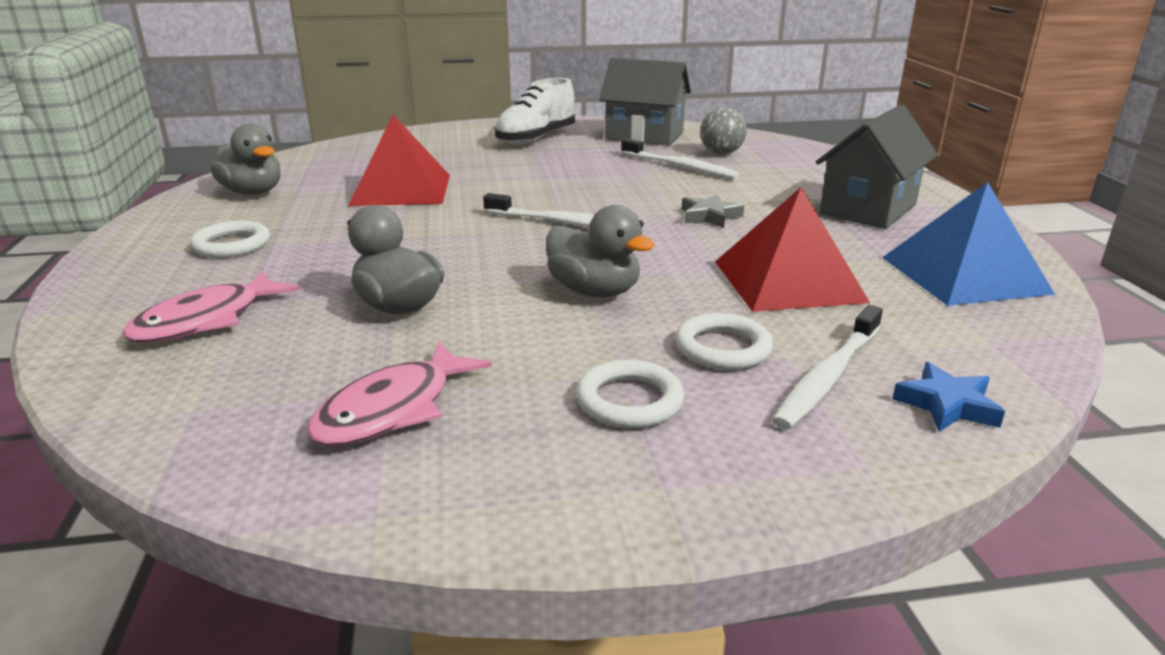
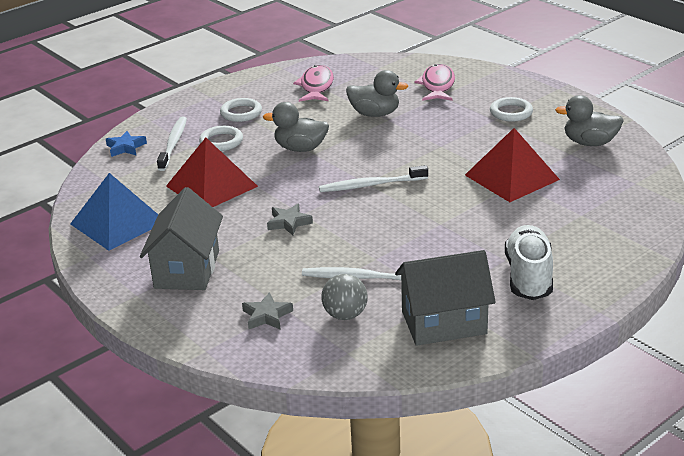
camera: 150 degrees right, 5 degrees up
(796, 166) = (267, 316): none -> grey star

